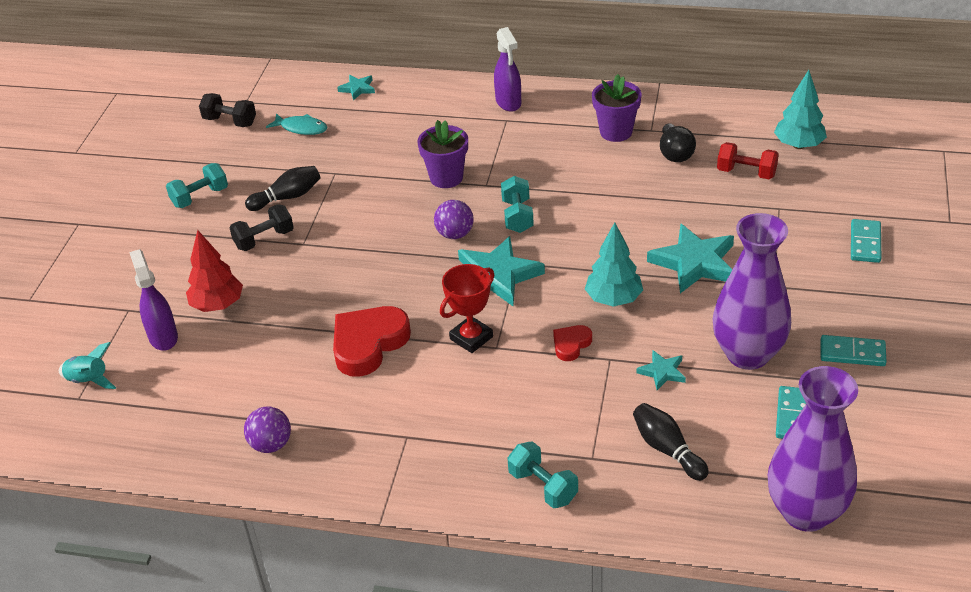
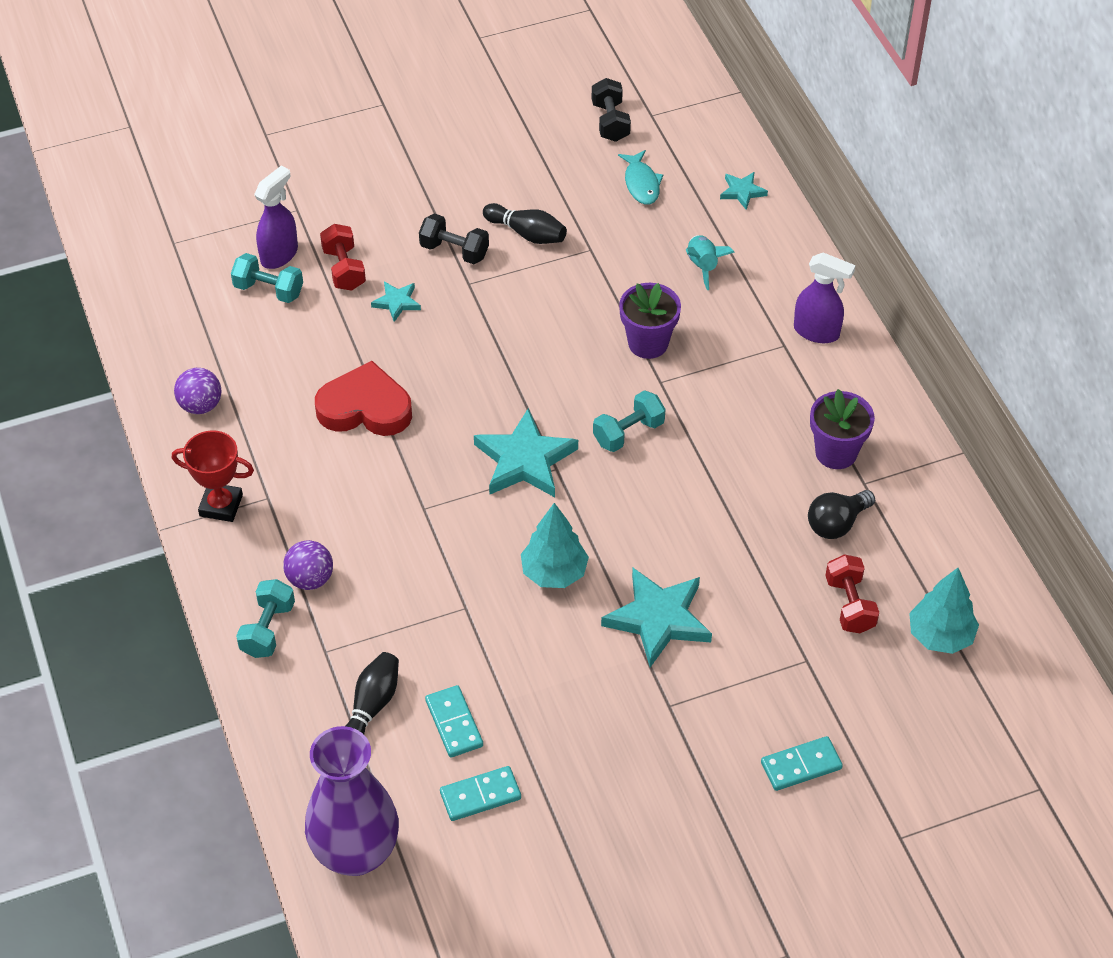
camera: 55 degrees right, 10 degrees up
(89, 380) = (197, 237): turquoise rocket -> turquoise rocket (703, 266)
(200, 197) = (480, 168): turquoise dumbbell -> turquoise dumbbell (269, 290)
(218, 305) = (344, 269): red tree -> red dumbbell
(455, 234) = (564, 395): purple ball -> purple ball (310, 579)
(471, 338) = (423, 482): red trophy -> red trophy (221, 505)
(508, 102) = (817, 332): purple spray bottle -> purple spray bottle turned 105 degrees counterclockwise
(571, 344) = (465, 567): red heart -> none
(662, 372) = (474, 659): turquoise star -> turquoise star (397, 302)
(747, 354) = (546, 722): purple vase -> none
(852, 353) = (607, 815): turquoise domino -> turquoise domino (454, 723)

